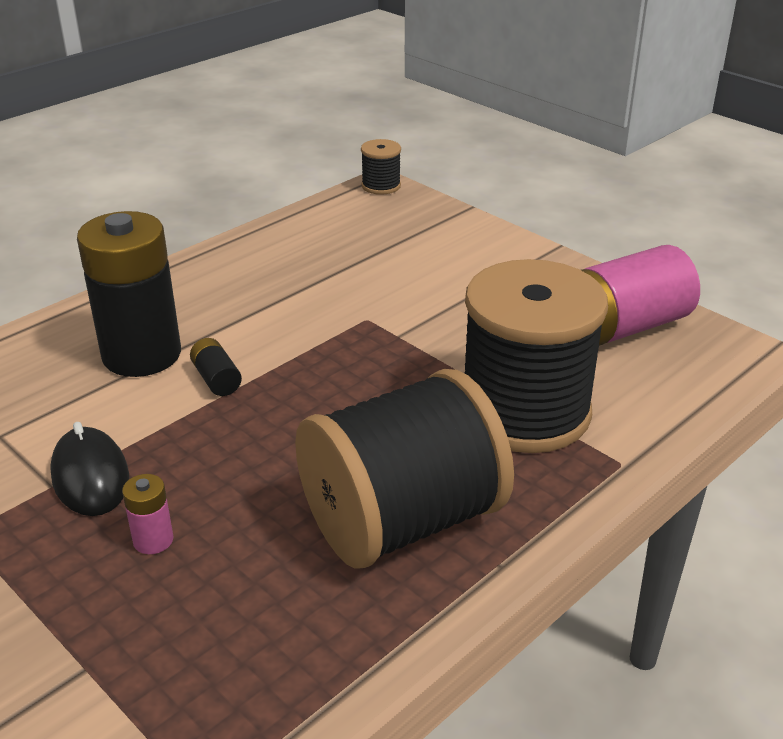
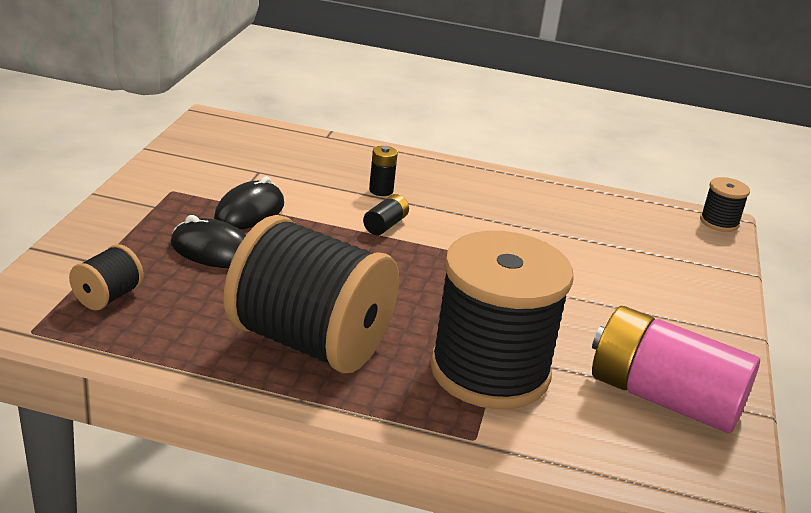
camera: 55 degrees right, 5 degrees down
(142, 355) = (381, 190): black battery -> black battery, size x0.41
(153, 540) = (213, 251): pink battery -> black mouse
(181, 682) = (108, 297): none -> black spool

